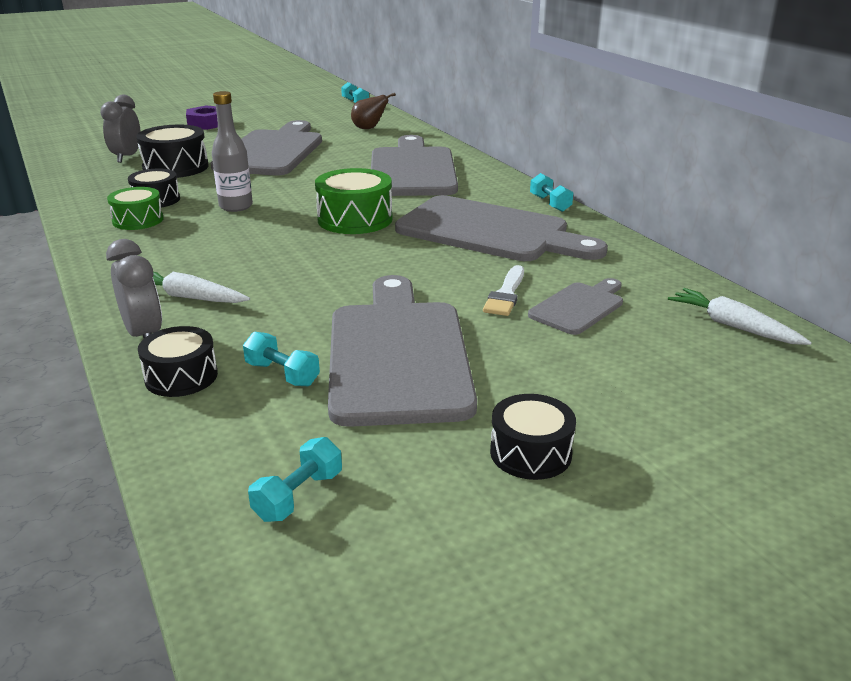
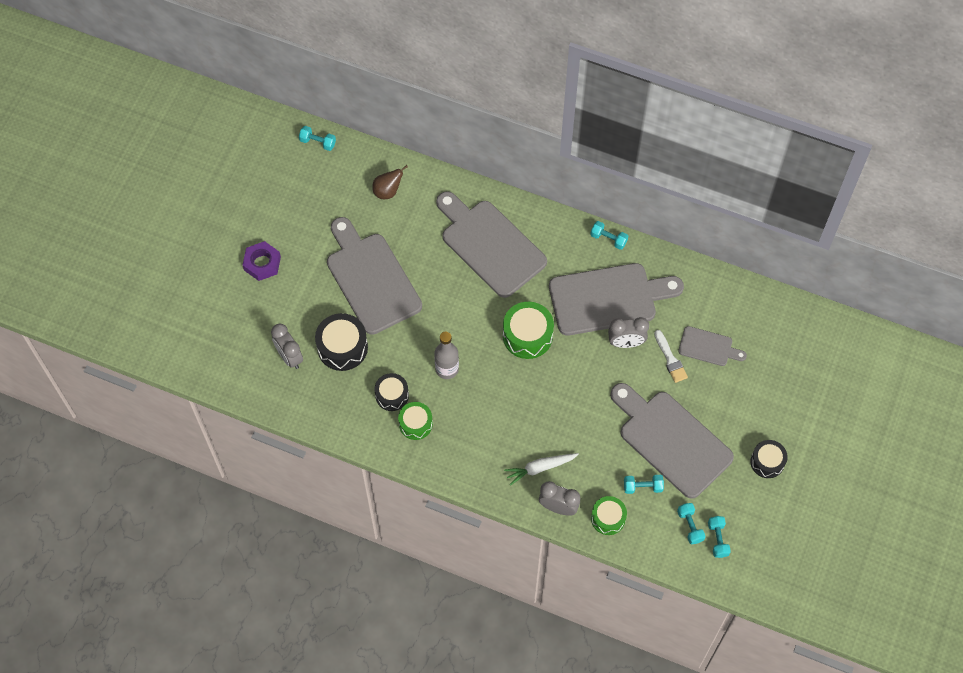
camera: 40 degrees left, 35 degrees up
(181, 376) = (608, 518): black drum -> green drum
(280, 452) = (690, 526): none -> turquoise dumbbell
(463, 263) = (626, 343): none -> grey clock
(579, 307) = (708, 347): grey cutting board -> grey cutting board turned 105 degrees clockwise
(733, 326) = (778, 317): white carrot -> none

